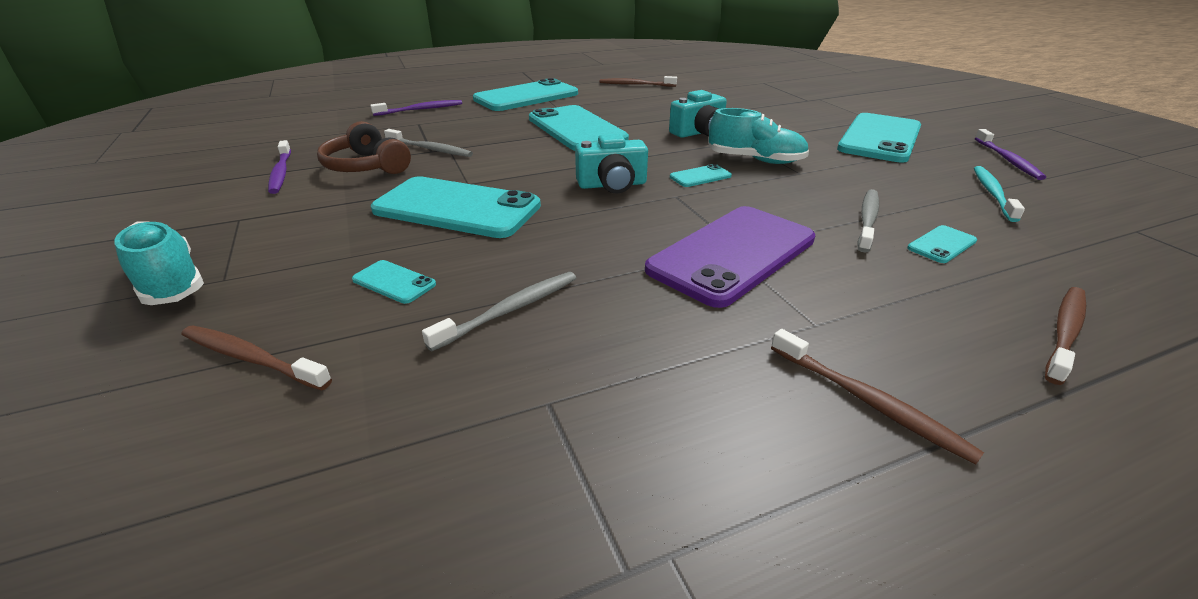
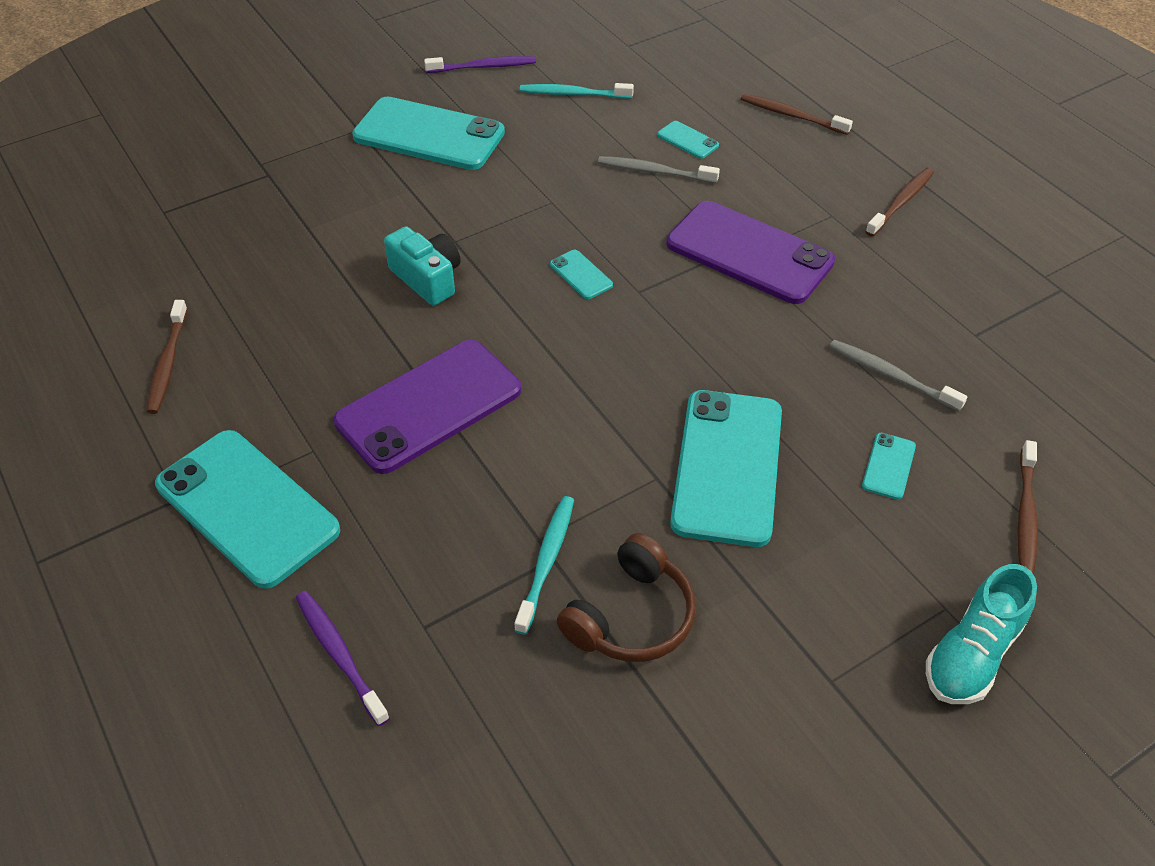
camera: 100 degrees left, 15 degrees up
(281, 173) = (683, 721): purple toothbrush -> none
(430, 149) = (547, 561): grey toothbrush -> turquoise toothbrush
(576, 129) = (429, 406): turquoise phone -> purple phone
(612, 185) = (624, 344): turquoise camera -> none
(755, 160) = (520, 232): turquoise shoe -> none

